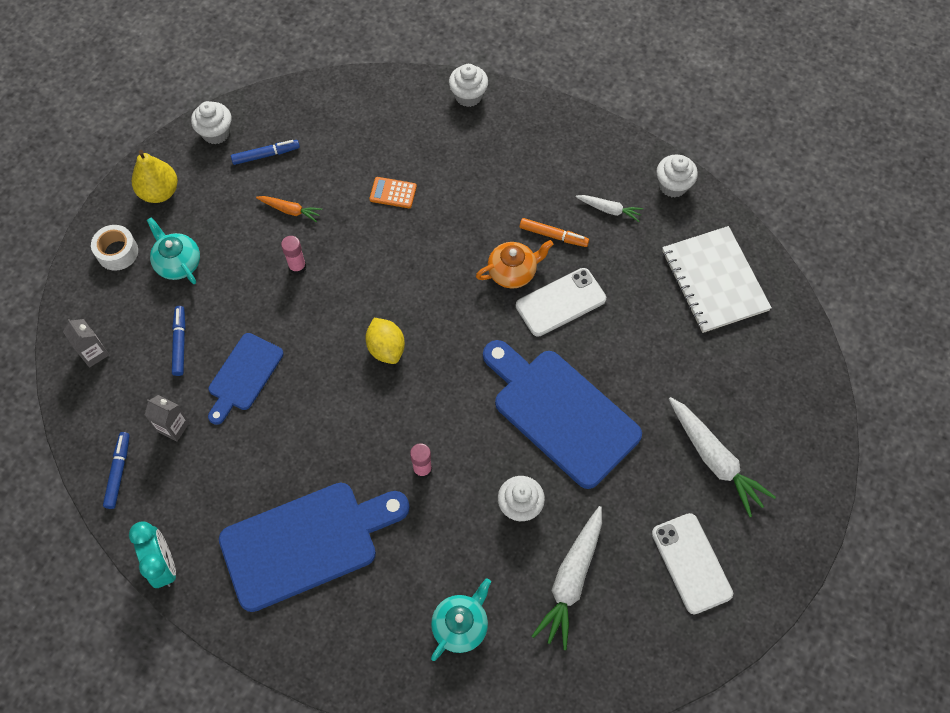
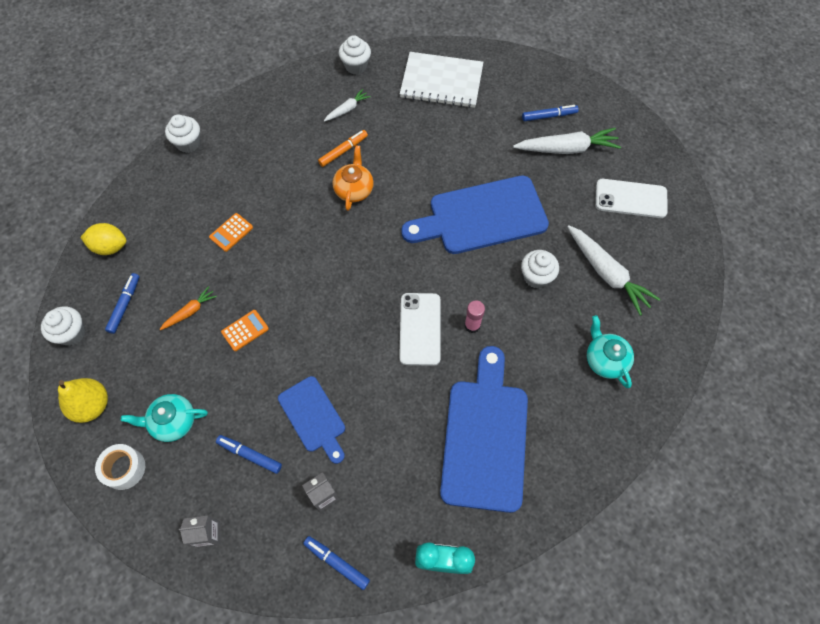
camera: 60 degrees left, 0 degrees up
(297, 267) = (245, 330): pink glue stick -> orange calculator
(386, 348) = (359, 302): yellow lemon -> yellow lemon (110, 247)
(560, 302) = (398, 173): white phone -> white phone (420, 329)
(748, 418) = (549, 116): none -> blue marker

